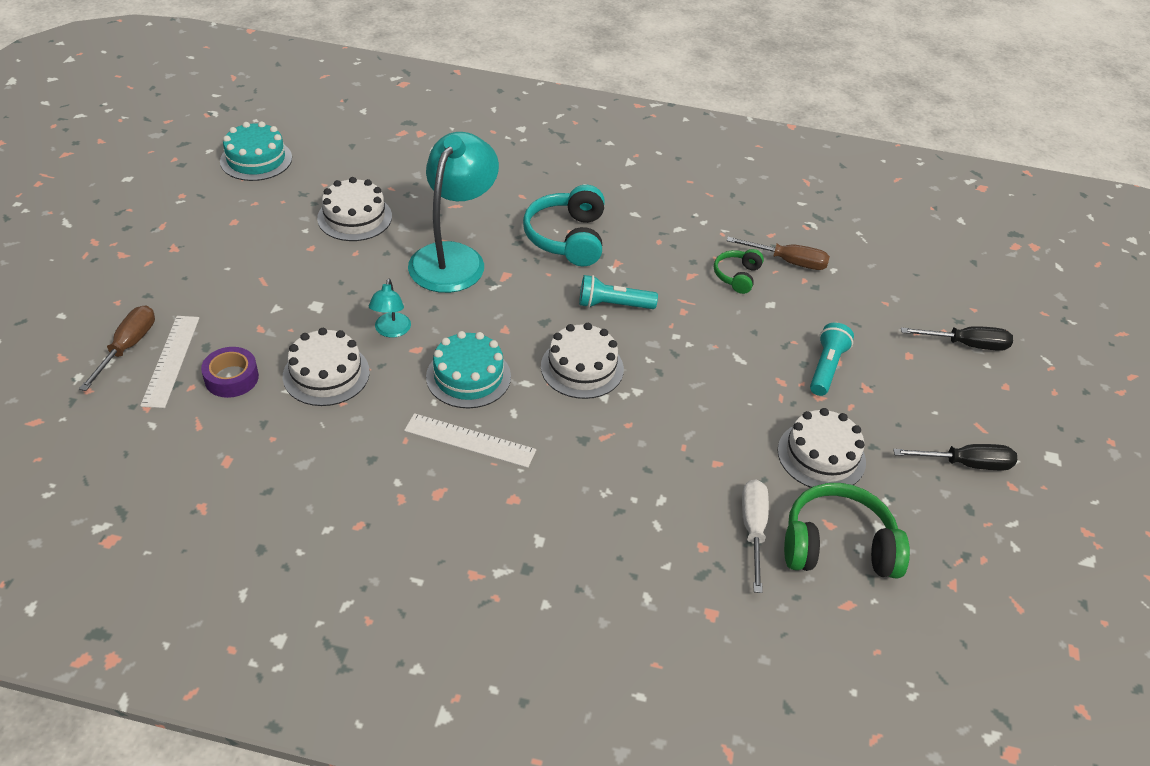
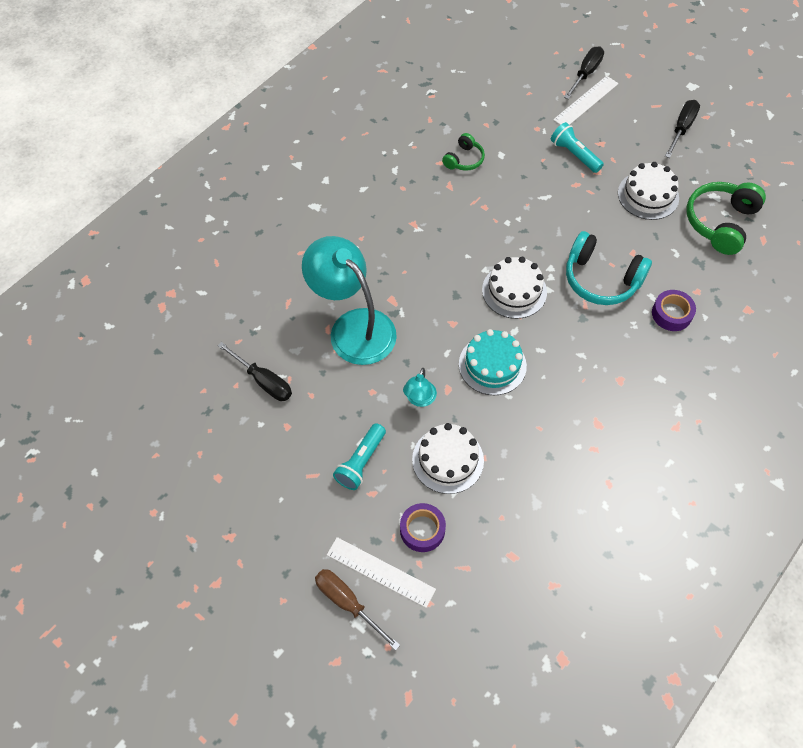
camera: 60 degrees left, 15 degrees up
(256, 159) = (133, 435): turquoise cake -> none
(354, 217) = (263, 381): white cake -> black screwdriver
(391, 331) = (419, 399): turquoise lamp -> turquoise lamp turned 75 degrees clockwise
(470, 440) = (556, 387): white ruler -> white ruler (586, 101)
(567, 238) = (369, 243): turquoise headphones -> turquoise headphones (601, 279)
(613, 305) = (458, 245): turquoise flashlight -> turquoise flashlight (361, 462)
(647, 527) = (671, 314): none -> purple tape
(737, 276) = (464, 159): green headphones -> green headphones turned 105 degrees counterclockwise
(753, 530) = (693, 259): white screwdriver -> none
(788, 261) = (463, 124): brown screwdriver -> none

